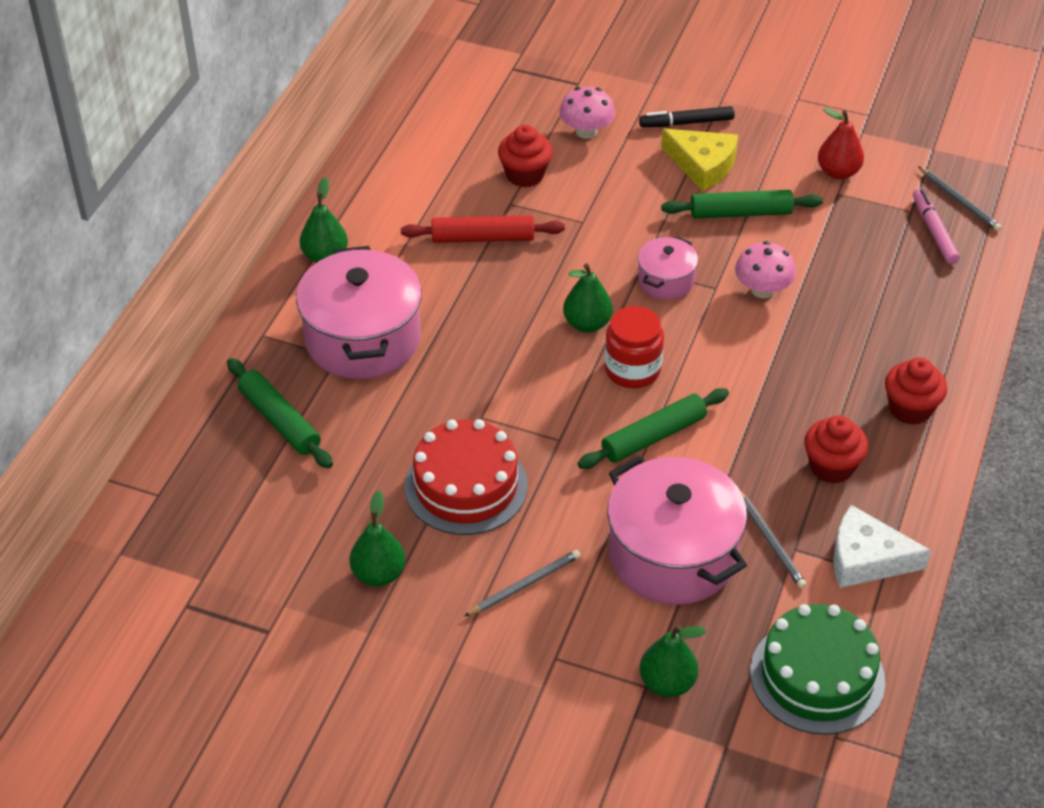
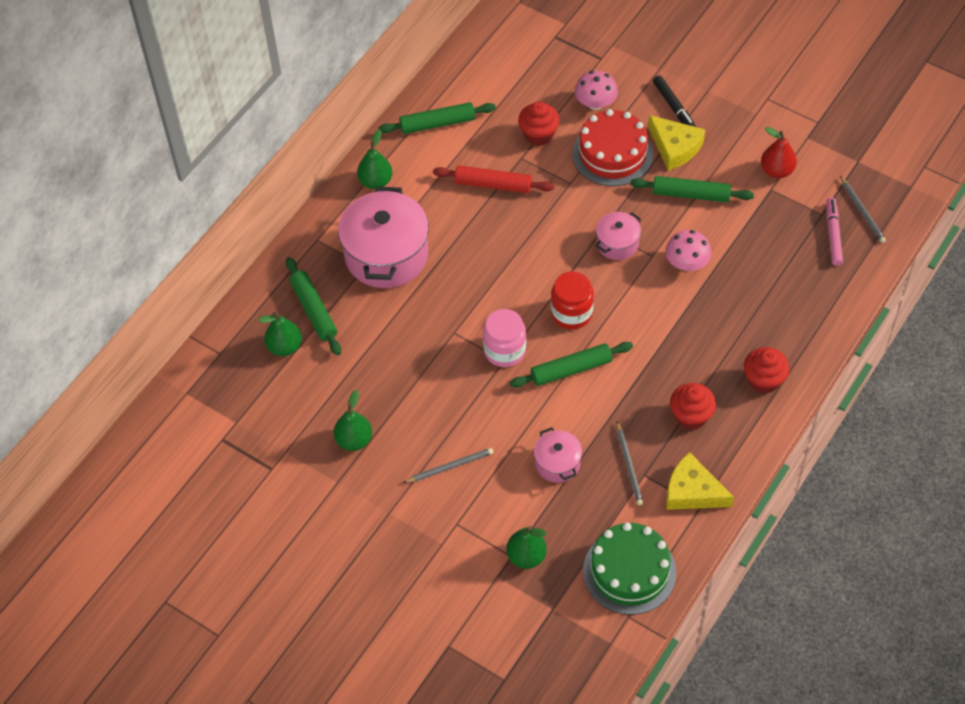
camera: 15 degrees right, 10 degrees up
(389, 180) = (437, 123): none -> green rolling pin
(466, 486) = (429, 384): red cake -> red cake (612, 154)
(557, 428) = (504, 350): none -> pink jar
(587, 324) = (549, 270): green pear -> green pear (284, 347)
(672, 555) = (557, 463): pink pot -> pink pot, size x0.50
(686, 123) = (674, 107): black marker -> black marker turned 120 degrees counterclockwise
(866, 559) = (692, 491): white cheese -> yellow cheese

